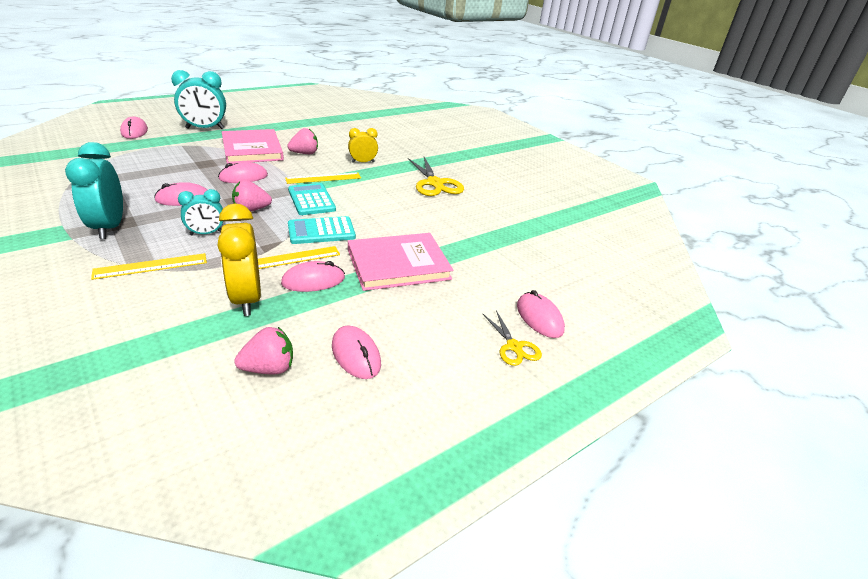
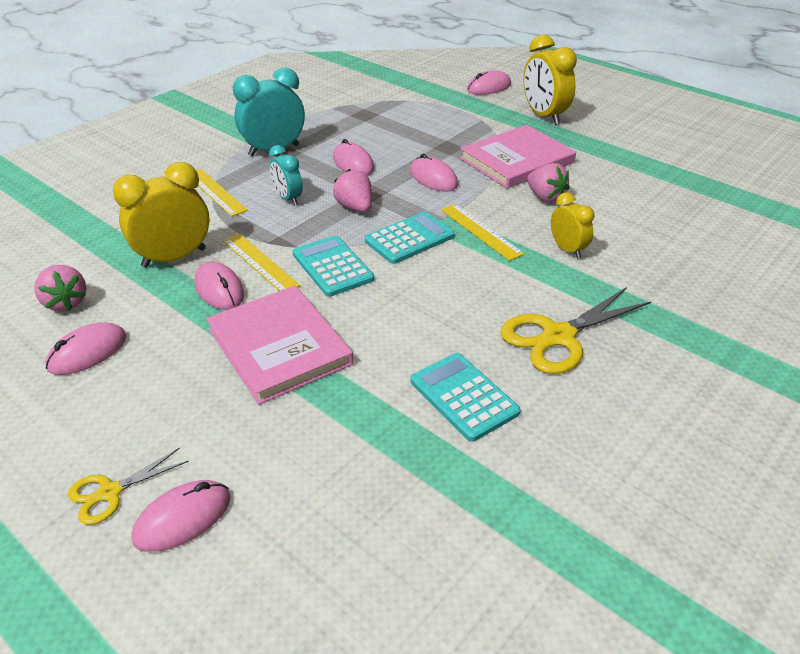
camera: 80 degrees right, 5 degrees up
(205, 128) = (544, 116): turquoise clock -> yellow clock
(469, 216) = (463, 397): none -> turquoise calculator

